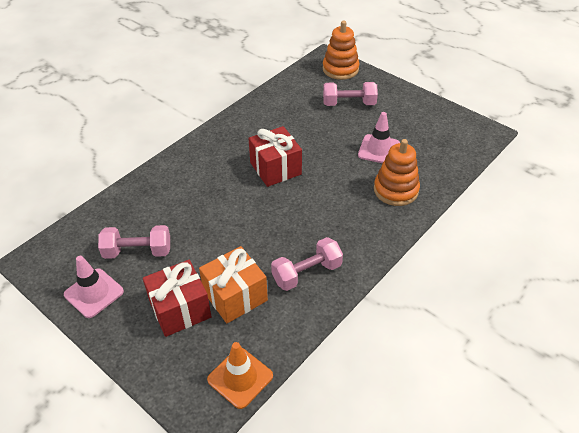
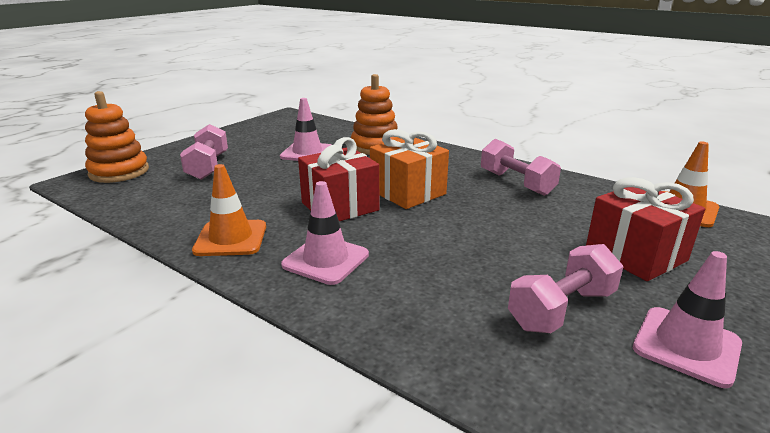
camera: 95 degrees left, 20 degrees down
(138, 251) = (561, 309): pink dumbbell -> pink dumbbell turned 60 degrees clockwise
(209, 163) = (326, 260): none -> pink traffic cone
(235, 296) = (581, 219): orange gift -> orange gift (408, 192)
(241, 127) = (231, 238): none -> orange traffic cone

